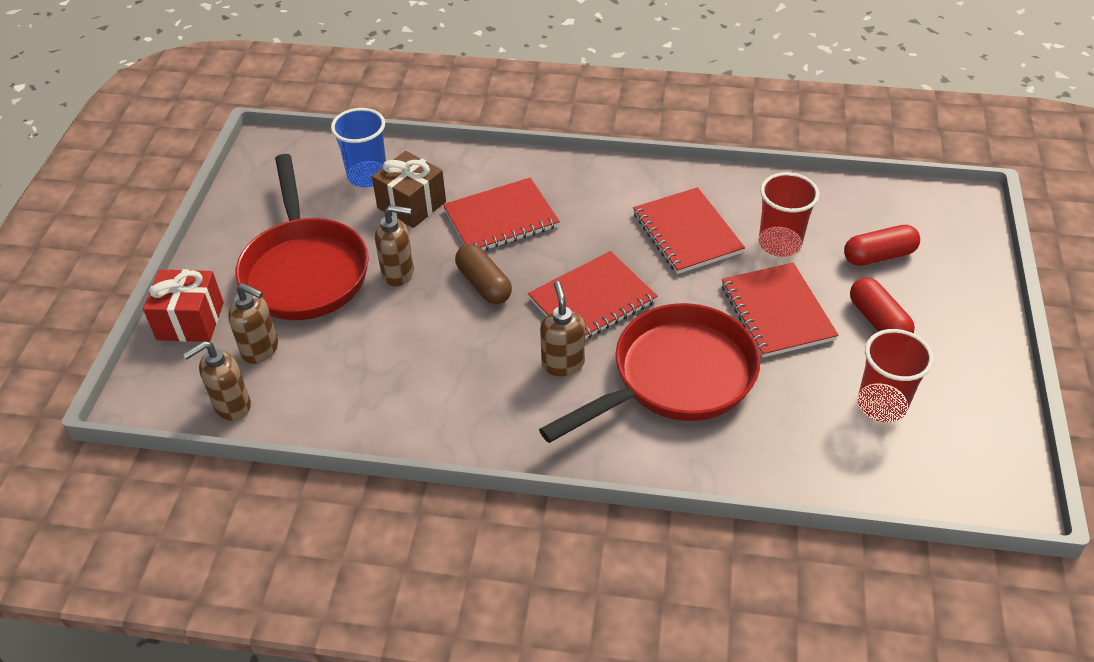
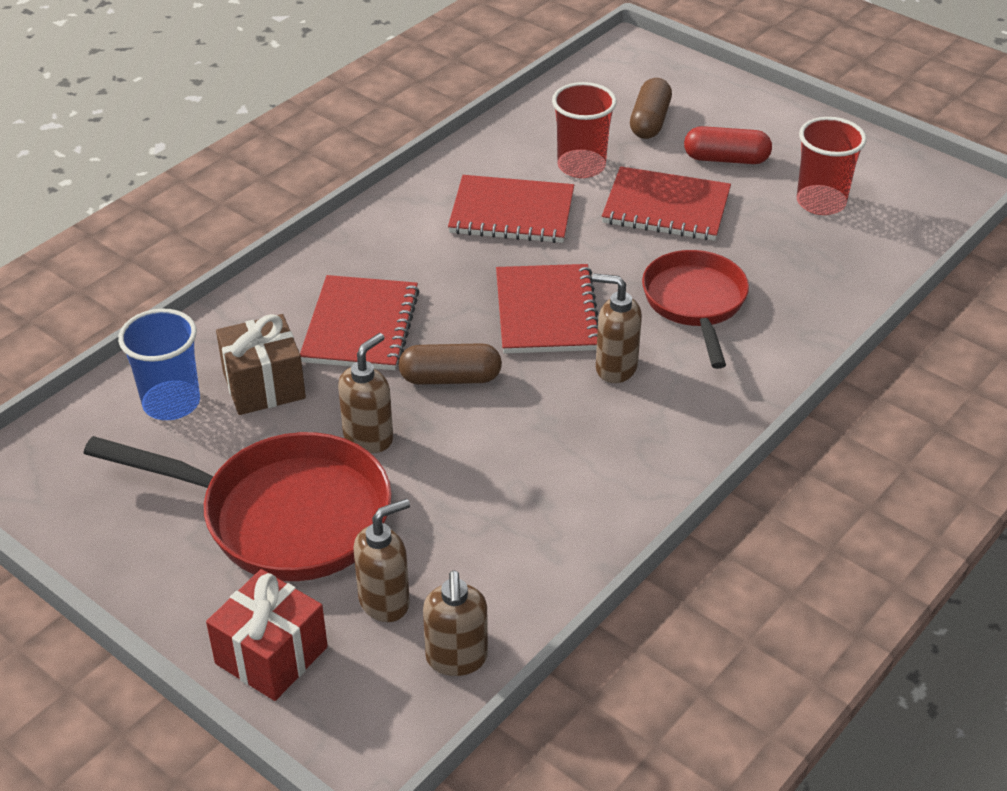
camera: 60 degrees left, 5 degrees down
(675, 378) = (695, 303): red pan -> red pan, size x0.67
(878, 256) = (649, 121): red capsule -> brown capsule

